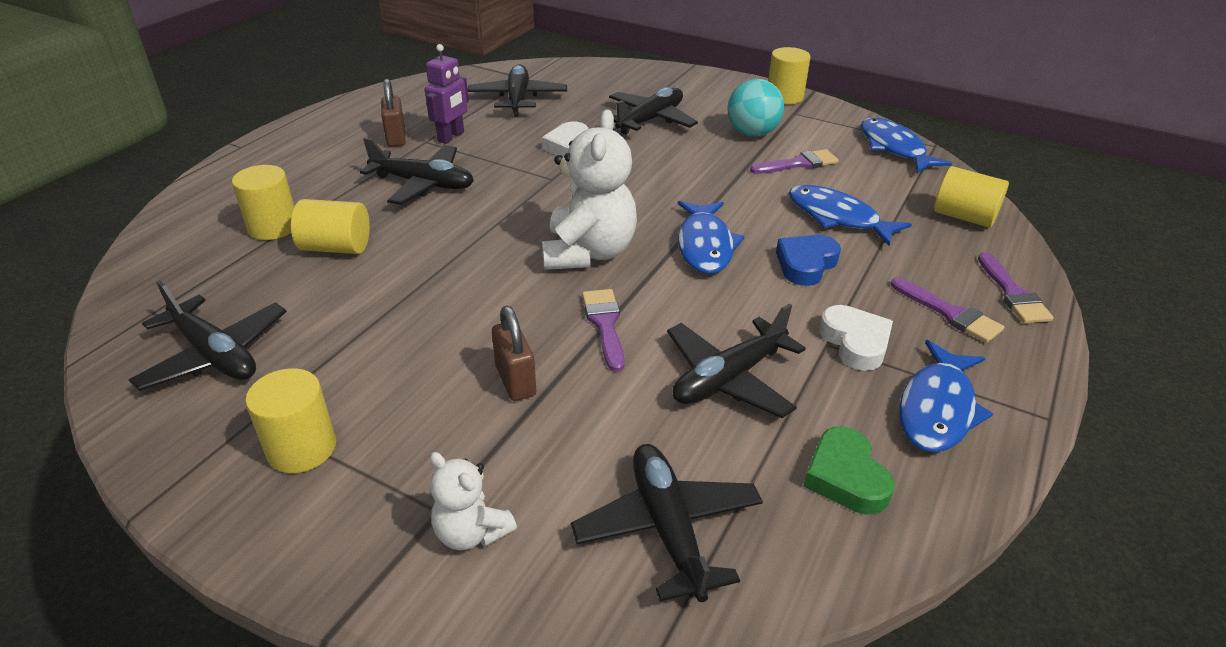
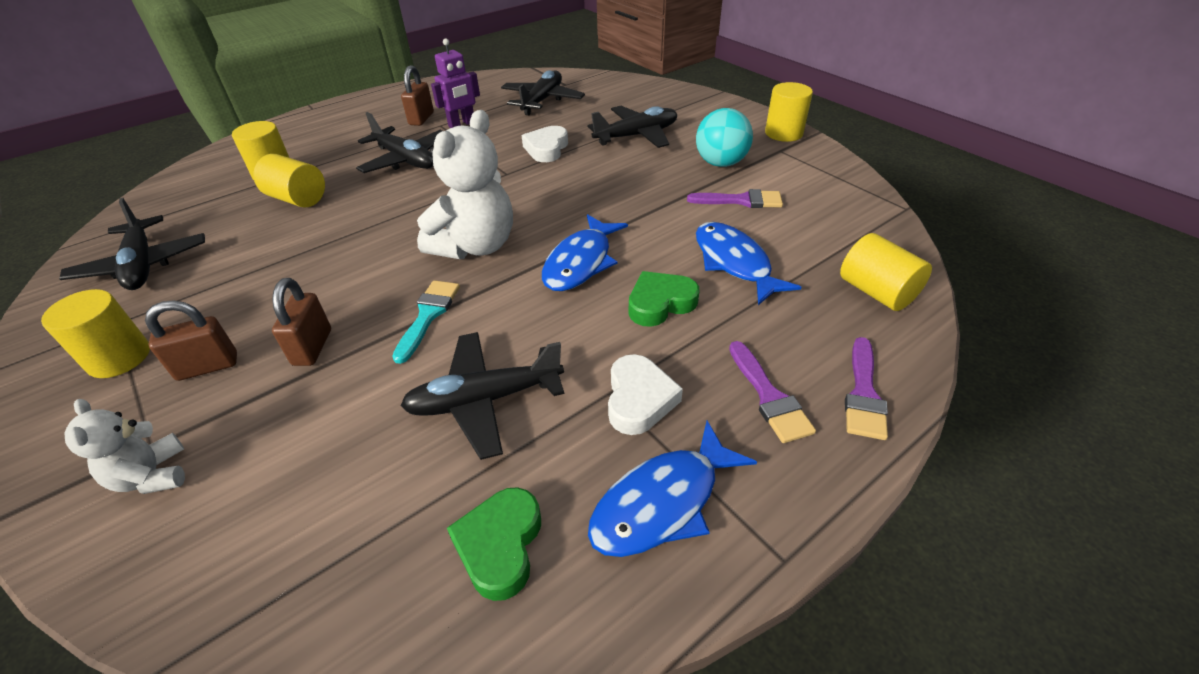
camera: 25 degrees right, 5 degrees up
(419, 427) = (208, 367): none -> brown padlock
(605, 324) = (428, 315): purple brush -> turquoise brush
(668, 528) = (296, 535): black plane -> none
(806, 264) = (660, 303): blue heart -> green heart
(894, 148) = (857, 203): blue fish -> none

